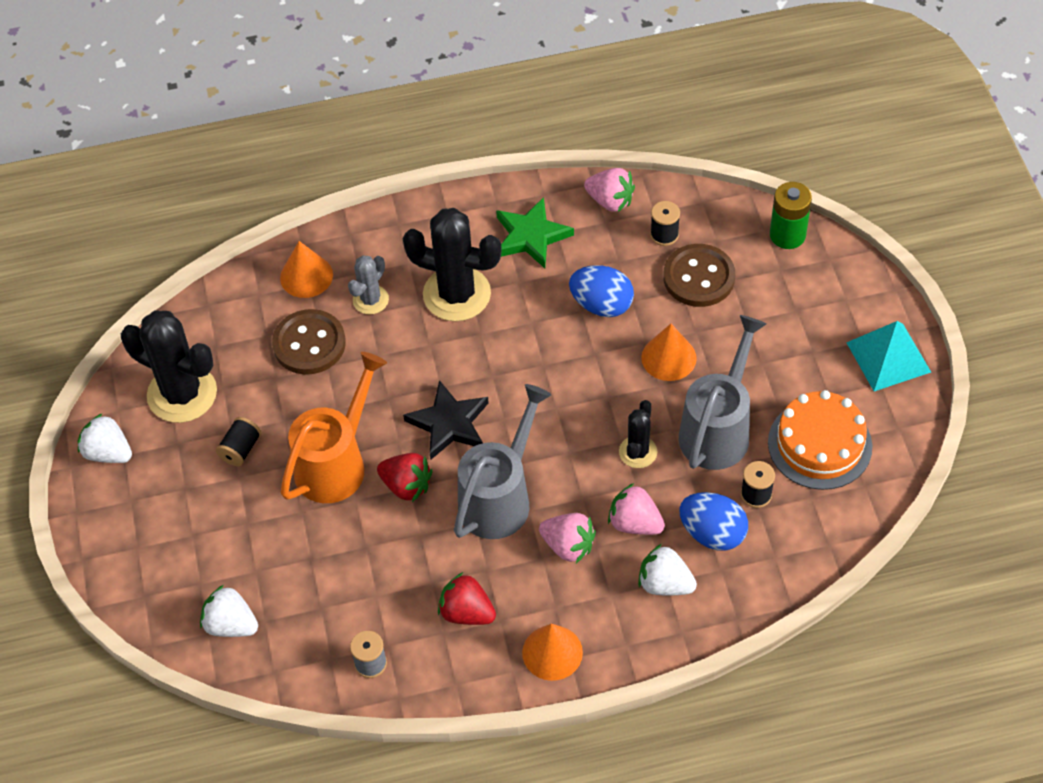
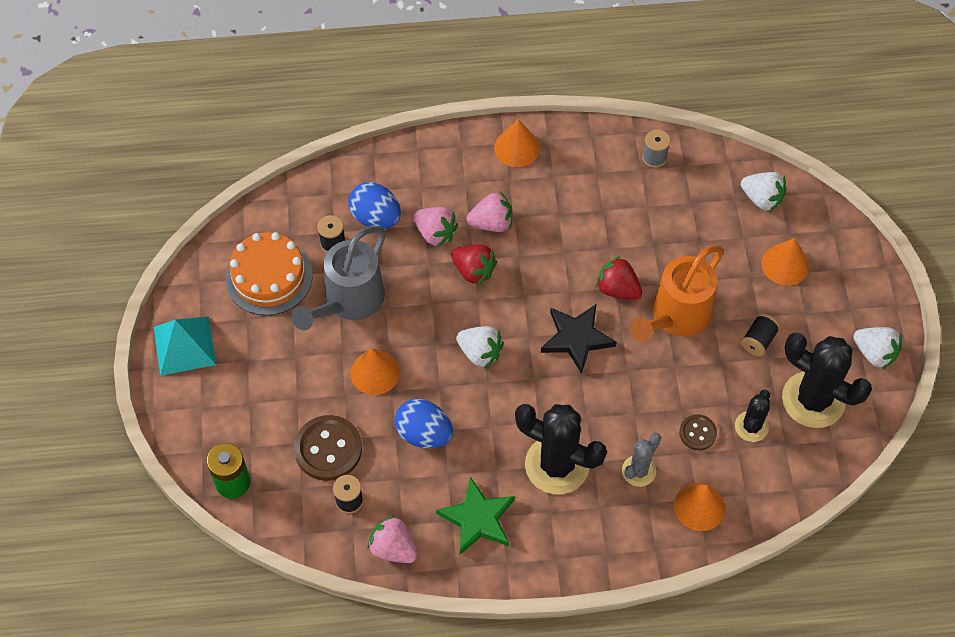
camera: 175 degrees left, 5 degrees up
(205, 543) = (785, 264): none -> orange cone
(309, 344) = (697, 433): brown button -> brown button, size x0.55
(467, 612) = (578, 184): red strawberry -> red strawberry (473, 271)
(500, 497) = (540, 269): grey watering can -> none
(568, 546) = (491, 223): pink strawberry -> pink strawberry turned 135 degrees clockwise
(638, 452) = (420, 291): black cactus -> black cactus (751, 426)
(665, 584) = (422, 185): white strawberry -> white strawberry (480, 353)

